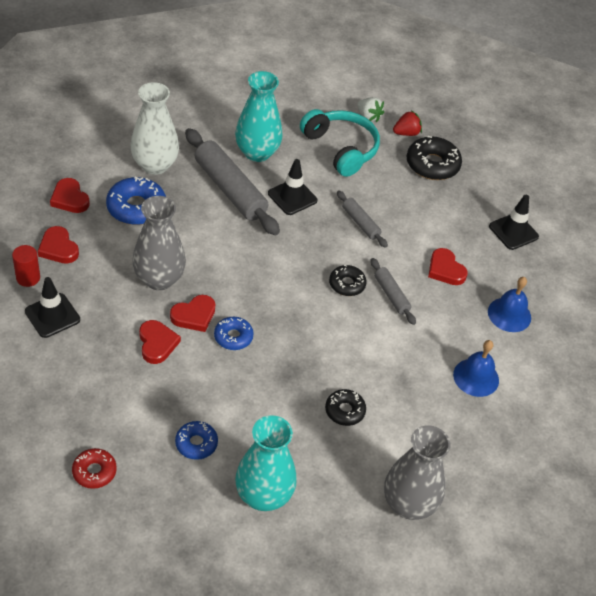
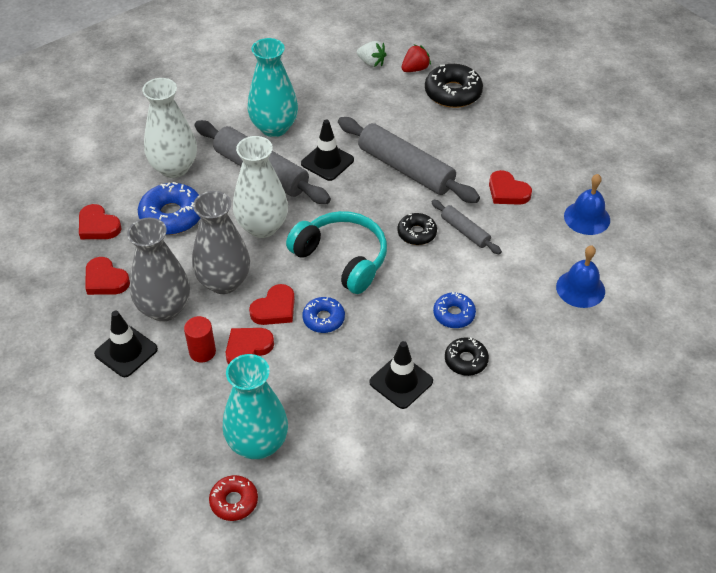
camera: 10 degrees left, 0 degrees up
(28, 278) = (85, 320): red cylinder -> red cylinder (202, 352)
(157, 343) = (247, 348): red heart -> red heart turned 105 degrees counterclockwise
(196, 443) = (329, 439): blue donut -> blue donut (454, 314)
(211, 239) = (262, 227): none -> white vase
(263, 495) = (419, 471): turquoise vase -> turquoise vase (258, 444)
(341, 149) = (357, 101): turquoise headphones -> turquoise headphones (342, 258)
(360, 223) = (405, 169): grey rolling pin -> grey rolling pin, size x1.96
(408, 504) = (567, 435): grey vase -> grey vase (164, 308)
(513, 231) = (557, 136): black traffic cone -> black traffic cone (401, 382)

